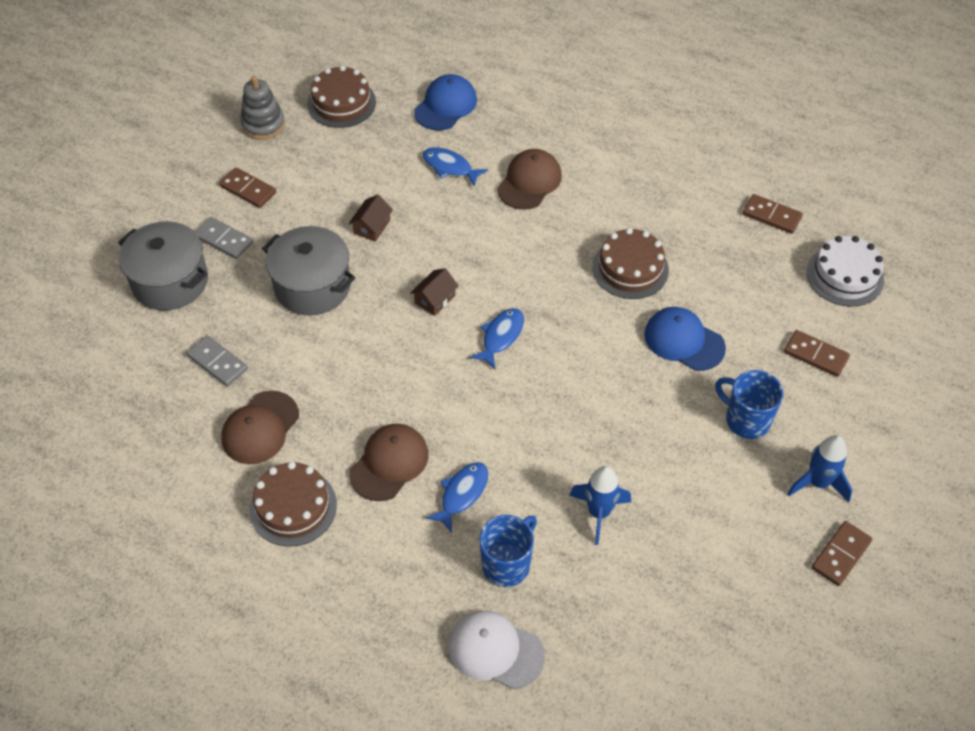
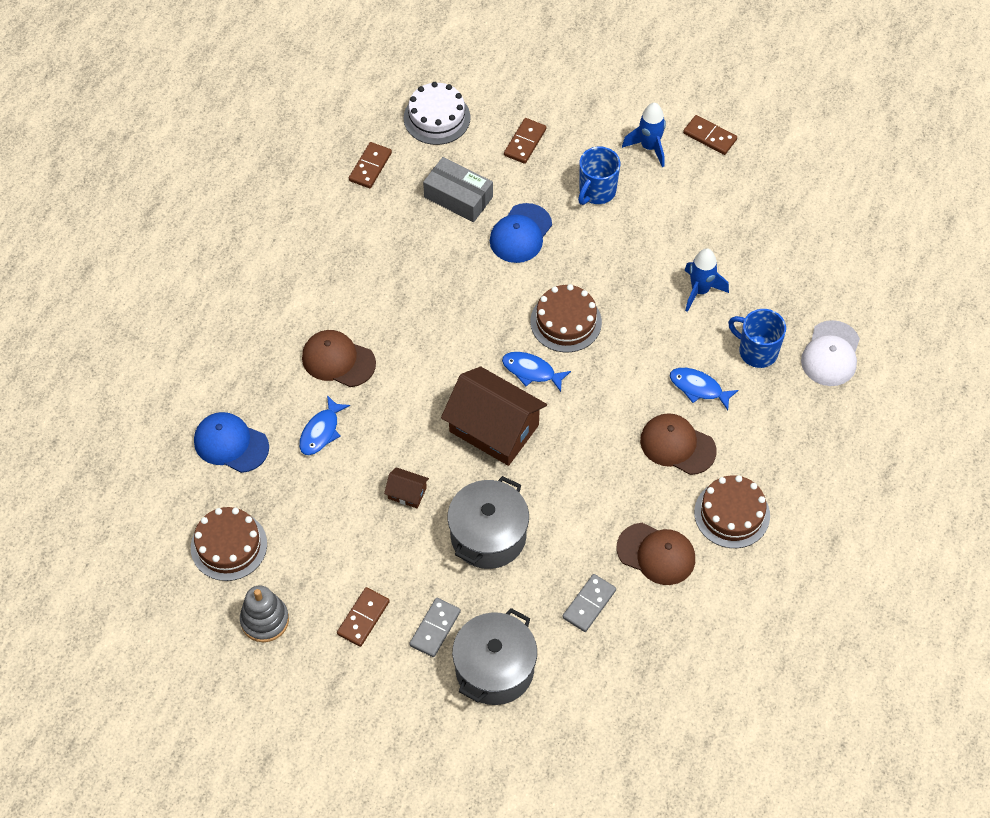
camera: 95 degrees left, 5 degrees up
(435, 299) = (494, 428): brown house -> brown house, size x2.27
(630, 268) = (442, 274): brown cake -> brown cake (566, 322)
(733, 288) = (458, 197): none -> grey box

